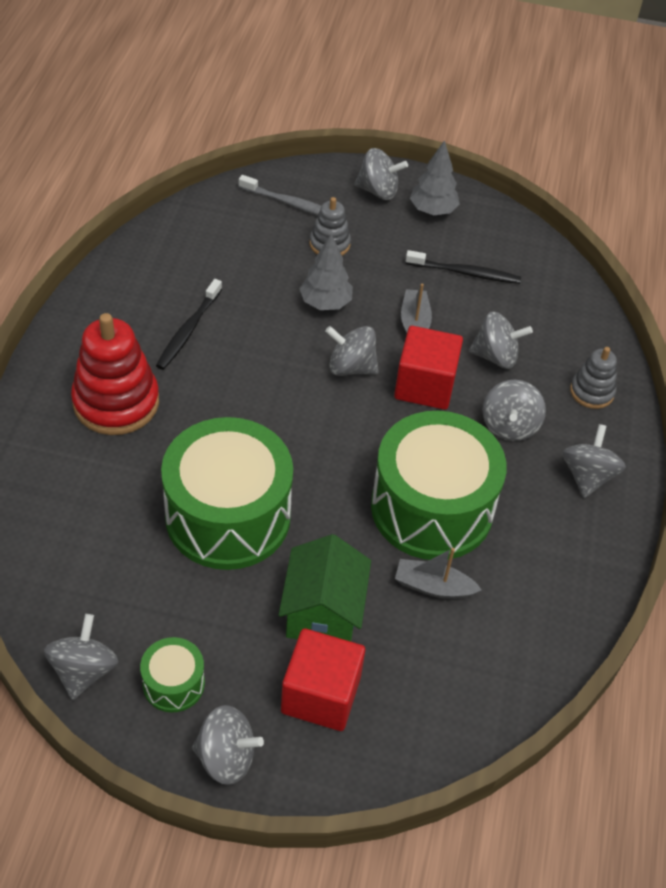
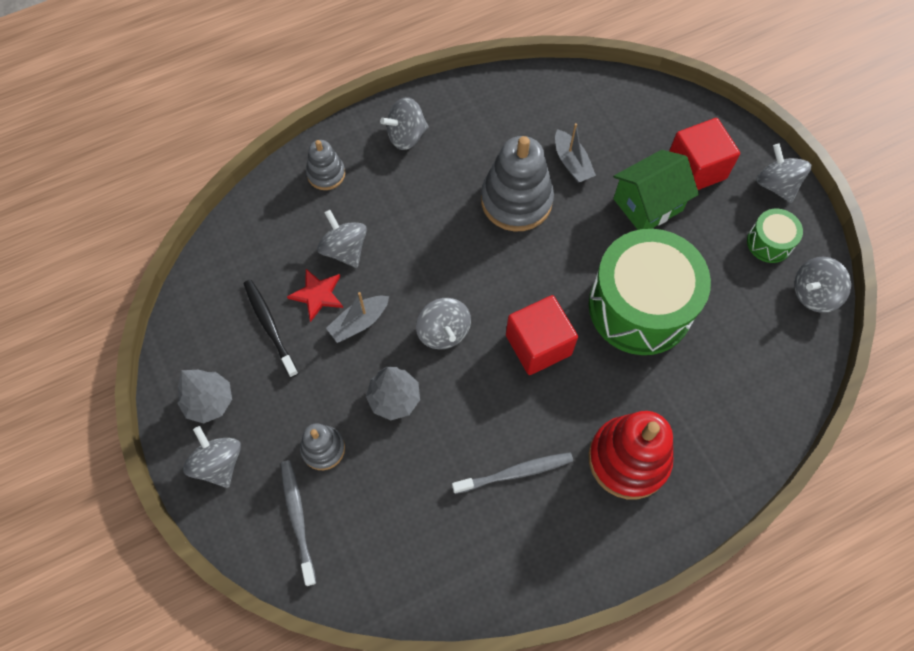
camera: 125 degrees left, 15 degrees up
(188, 330) = (516, 472): black toothbrush -> grey toothbrush
(425, 385) = (415, 274): red cube -> red cube (538, 345)
(432, 508) = (516, 200): green drum -> grey stacking toy
(467, 315) = (317, 295): none -> red star
(509, 425) = (404, 202): grey spinning top -> none

